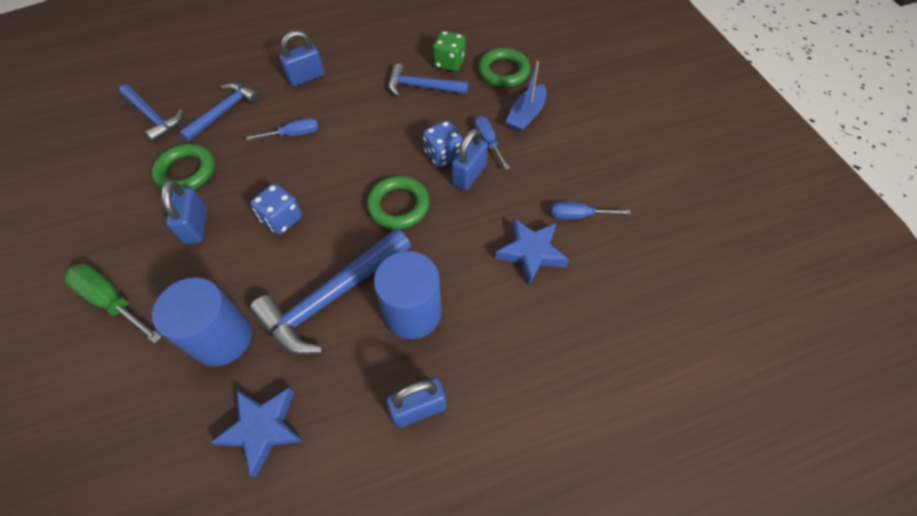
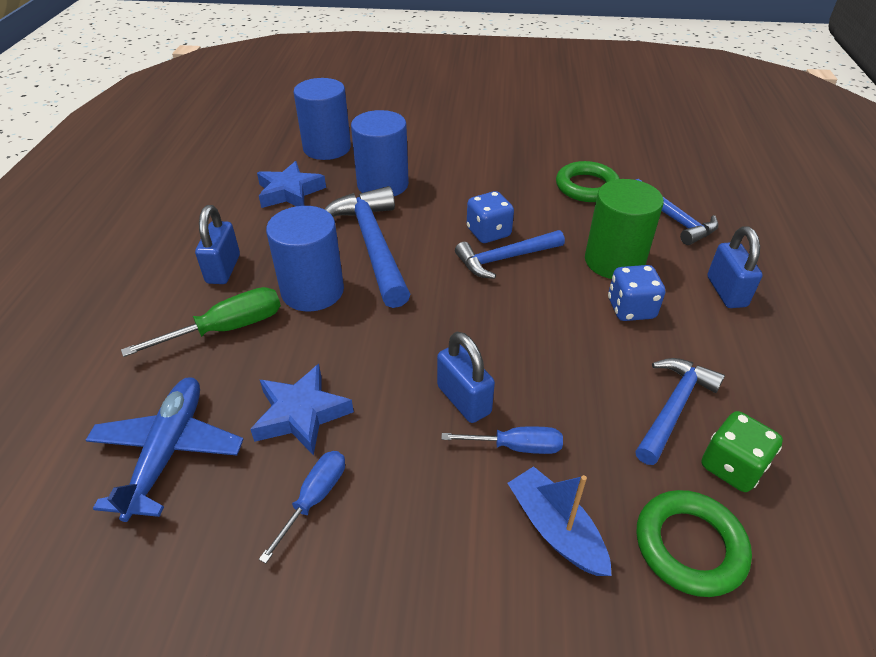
camera: 115 degrees right, 15 degrees down
(113, 302) = (458, 143): green screwdriver -> green screwdriver (226, 329)
(147, 446) = (327, 148): none -> blue cylinder
(153, 117) = (679, 176): blue hammer -> blue hammer (505, 259)
(196, 226) = (511, 185): blue padlock -> none
(293, 134) = (614, 261): blue screwdriver -> green cylinder
(398, 205) = (453, 318): green ring -> none
(443, 155) = (515, 385): blue dice -> blue dice (631, 309)
(605, 311) = (168, 451): none -> blue plane

